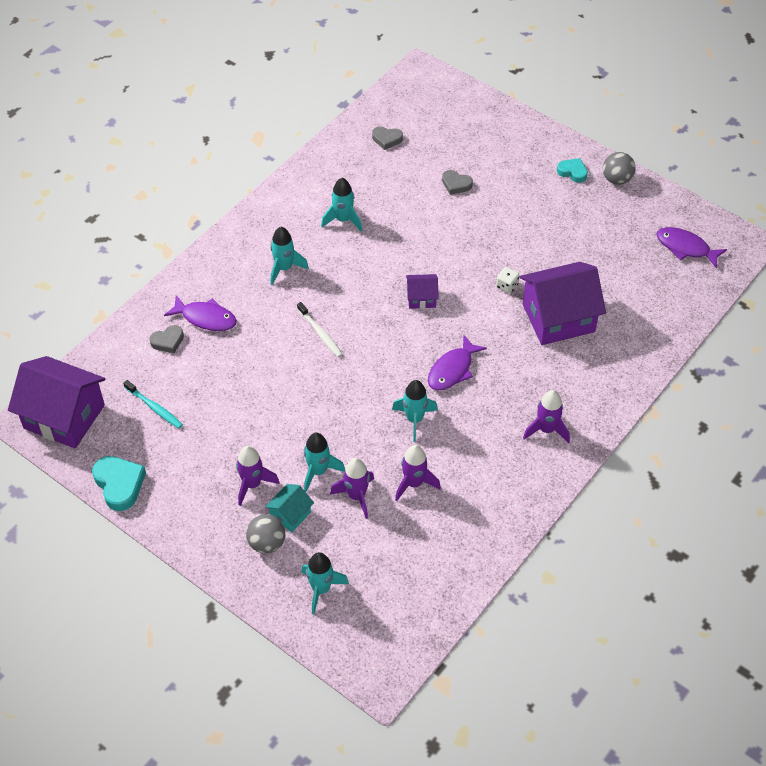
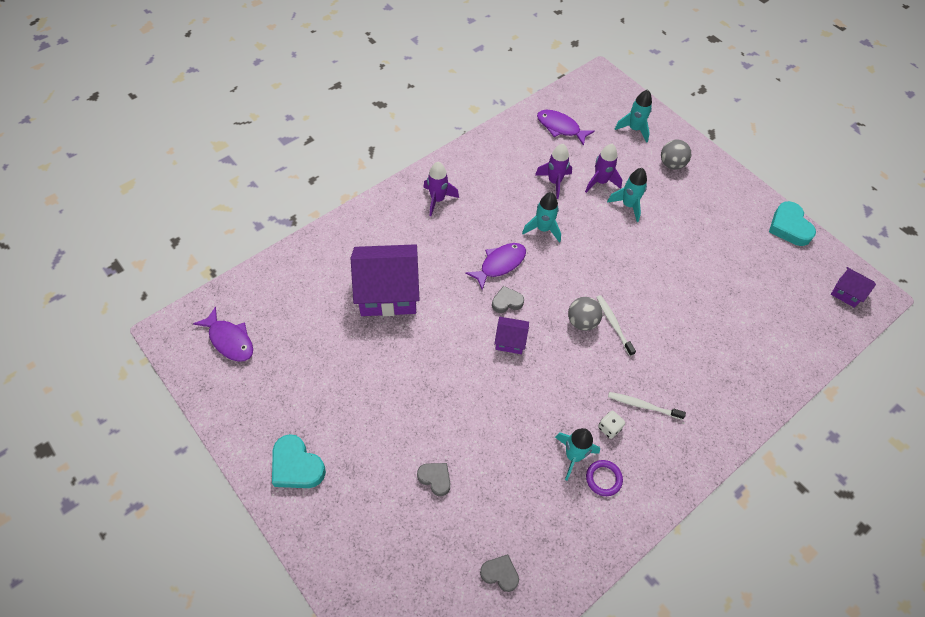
camera: 170 degrees left, 5 degrees up
(64, 416) = (846, 293): purple house -> purple house, size x0.47
(154, 407) = (767, 284): turquoise toothbrush -> none
(168, 341) = (760, 347): grey heart -> grey heart (507, 302)
(206, 318) = (724, 364): purple fish -> purple fish (560, 128)
(252, 484) = (681, 206): purple rocket -> none
(284, 268) = (643, 406): turquoise rocket -> white toothbrush
(290, 514) = (652, 179): turquoise house -> none
(314, 209) = (603, 479): none -> purple ring
(507, 286) = (423, 336): white dice -> white dice (609, 428)
(572, 172) = (296, 466): turquoise heart -> turquoise heart, size x1.61
(616, 179) = (253, 443): grey ball -> grey ball (582, 322)

